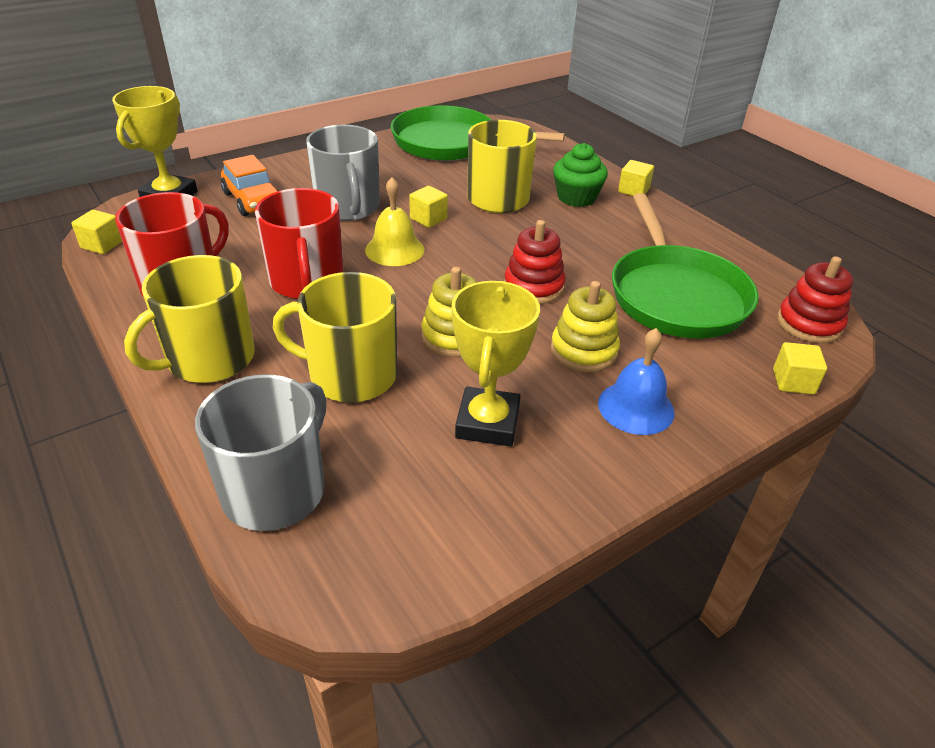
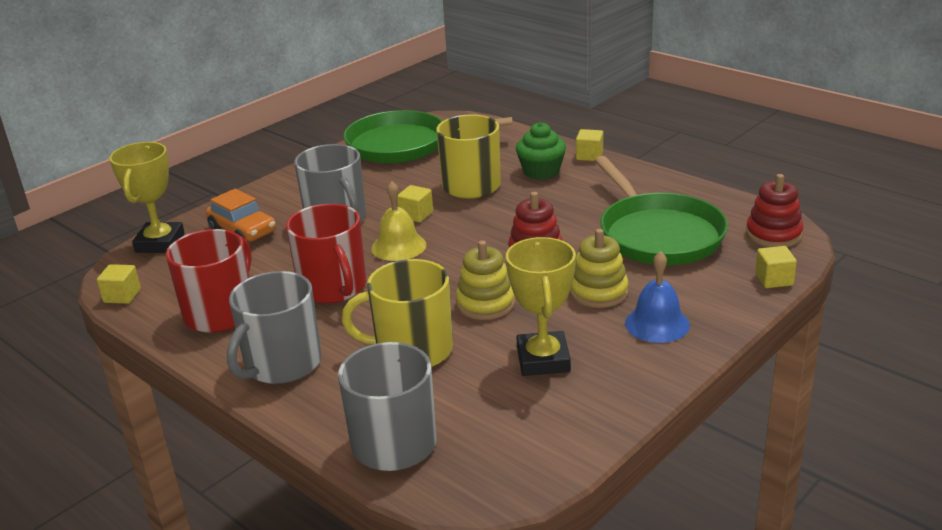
camera: 10 degrees left, 10 degrees down
(209, 359) = (282, 364): yellow mug -> grey mug

